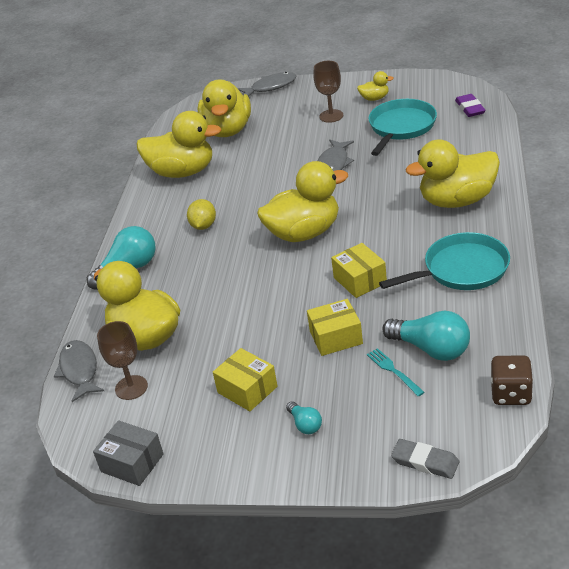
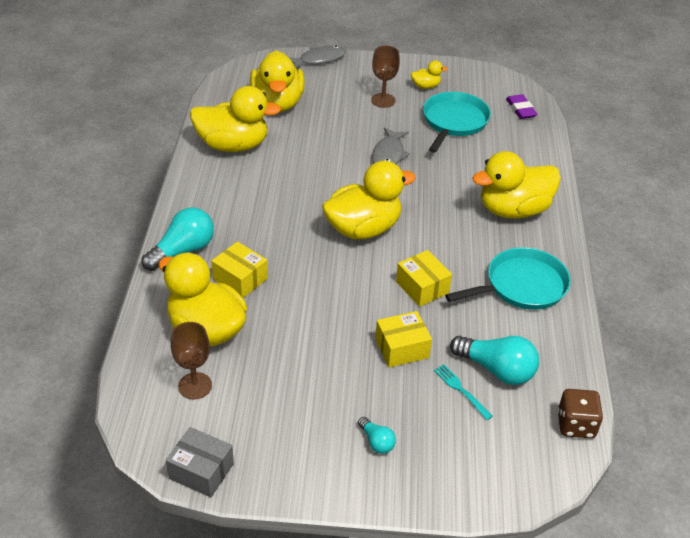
camera: 10 degrees left, 5 degrees up
(79, 370) = (138, 361): grey fish -> none
(203, 226) = (259, 209): yellow lemon -> none
(247, 389) = (315, 398): yellow box -> yellow box (240, 279)
(425, 462) = (497, 491): grey eraser -> none

